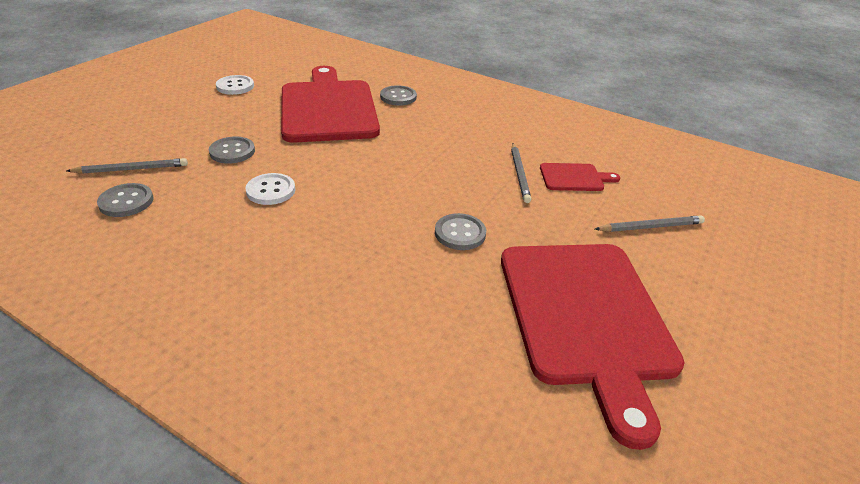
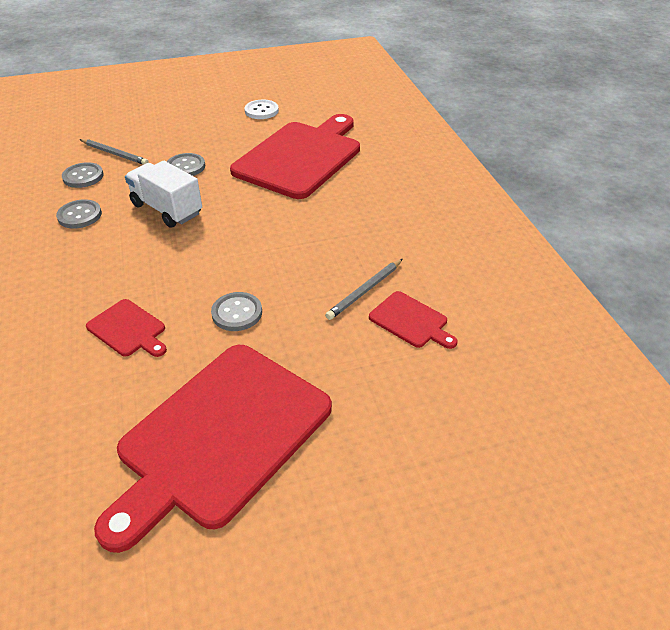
camera: 45 degrees right, 5 degrees up
(271, 190) = (167, 209): white button -> white truck
(394, 294) = (128, 329): none -> red cutting board
(398, 97) = (373, 169): grey button -> grey button (79, 215)
(650, 227) = (404, 407): grey pencil -> none

